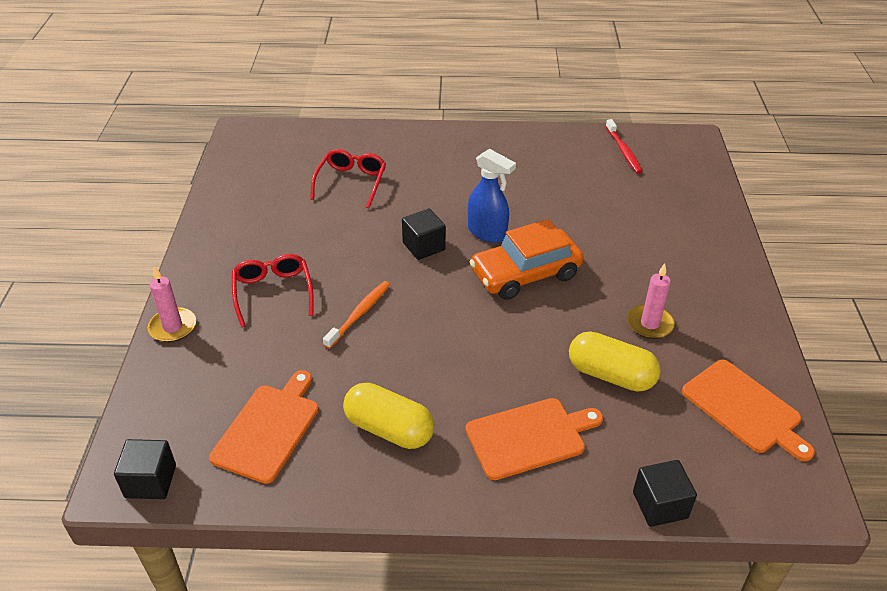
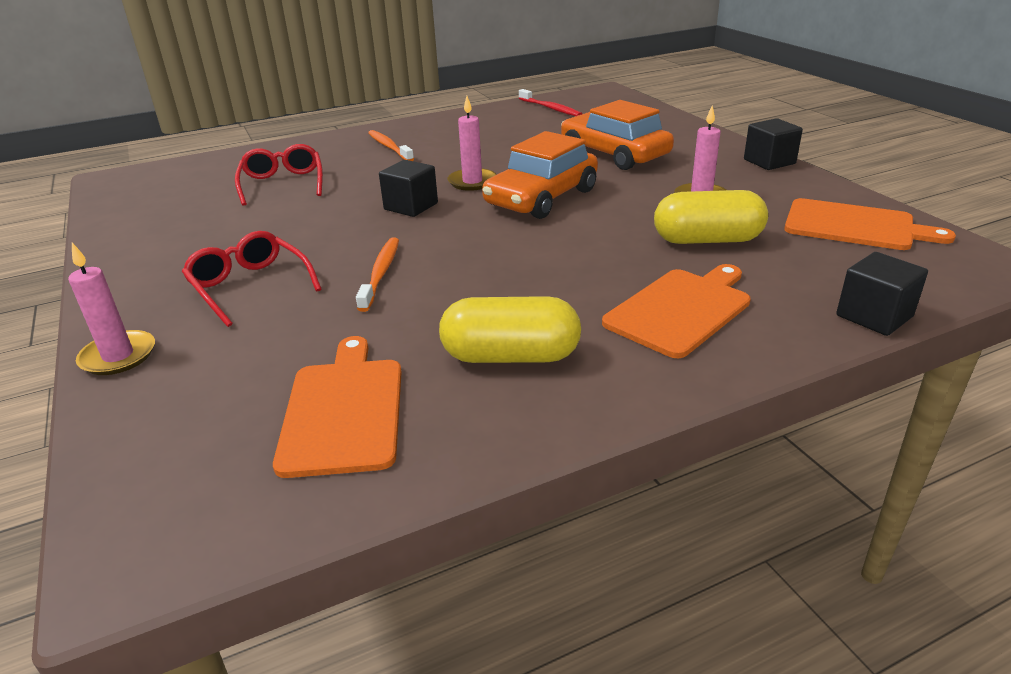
camera: 25 degrees left, 10 degrees down
(150, 481) = (188, 536): black cube -> black cube (769, 162)
(454, 162) = (389, 147): none -> orange toothbrush
(487, 233) = (472, 182): blue spray bottle -> pink candle
(626, 239) = (614, 154): none -> orange car

